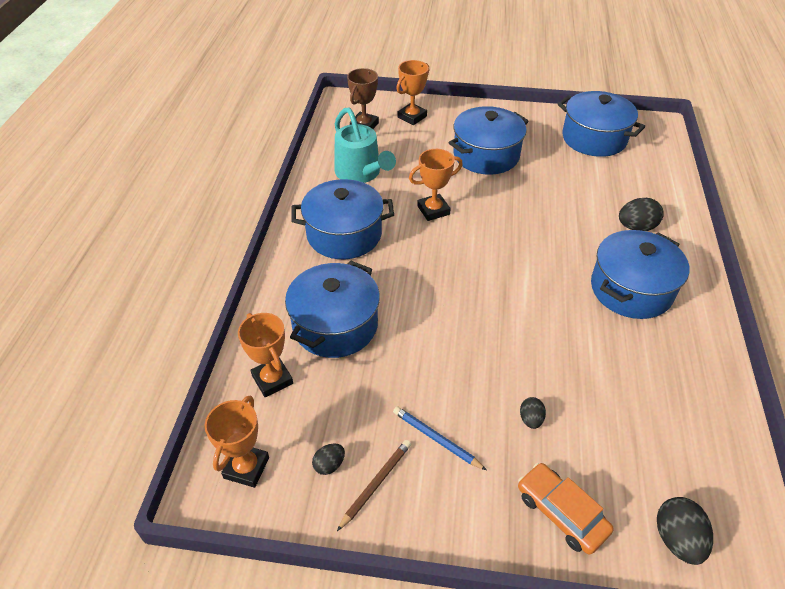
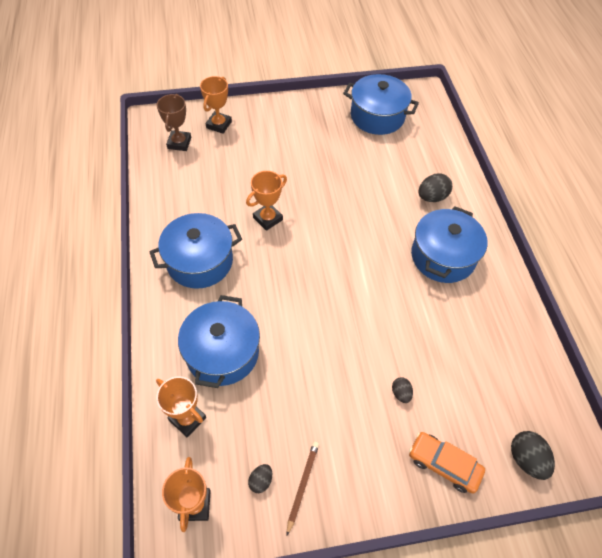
camera: 20 degrees left, 10 degrees up
(361, 173) = (193, 195): turquoise watering can -> none
(436, 439) = (336, 432): blue pencil -> none
(486, 155) = (295, 152): blue pot -> none

